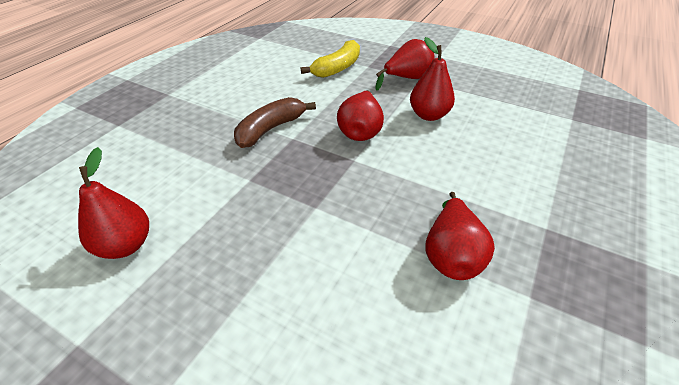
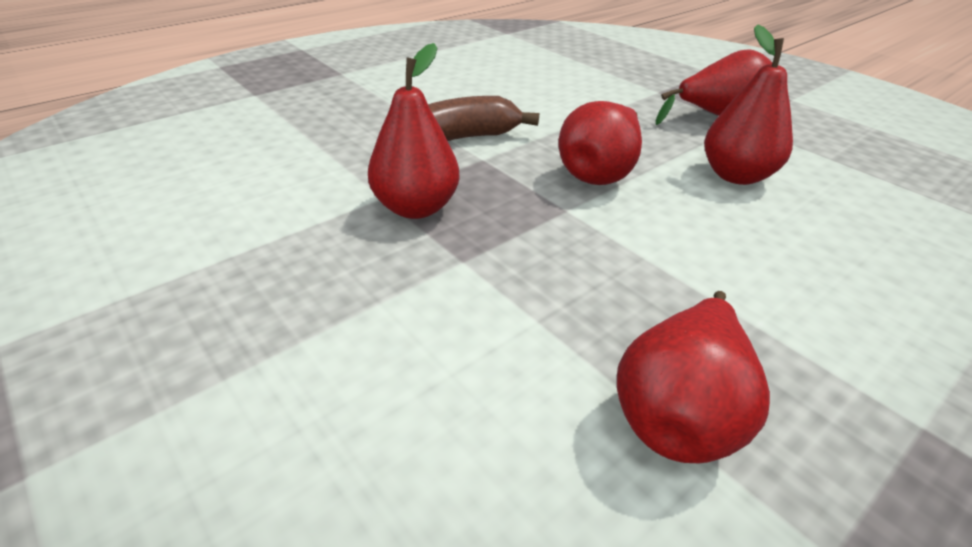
camera: 20 degrees right, 5 degrees down
(126, 245) = (156, 235): red pear -> red pear (416, 207)
(337, 68) = (606, 85): yellow banana -> none

